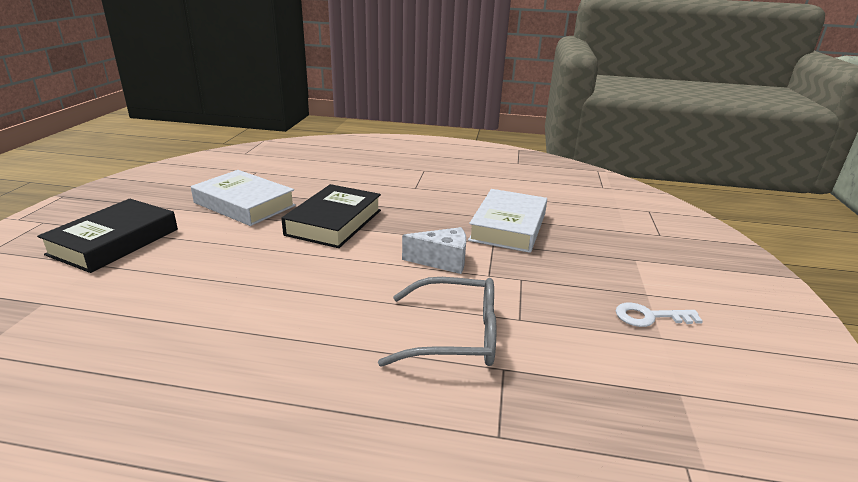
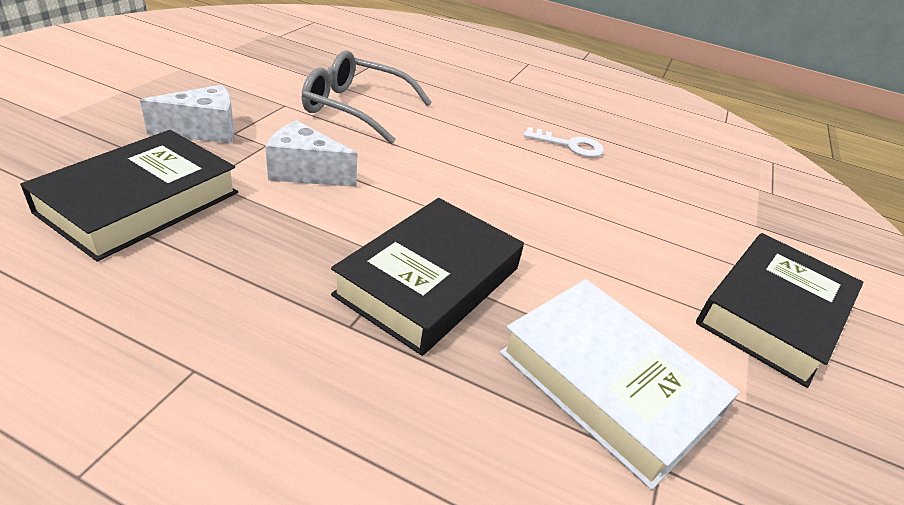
camera: 170 degrees left, 10 degrees up
(508, 227) = (140, 202): white book -> black book
(540, 274) = (204, 131): none -> white cheese
(649, 317) = (162, 78): white key -> white key (570, 145)

